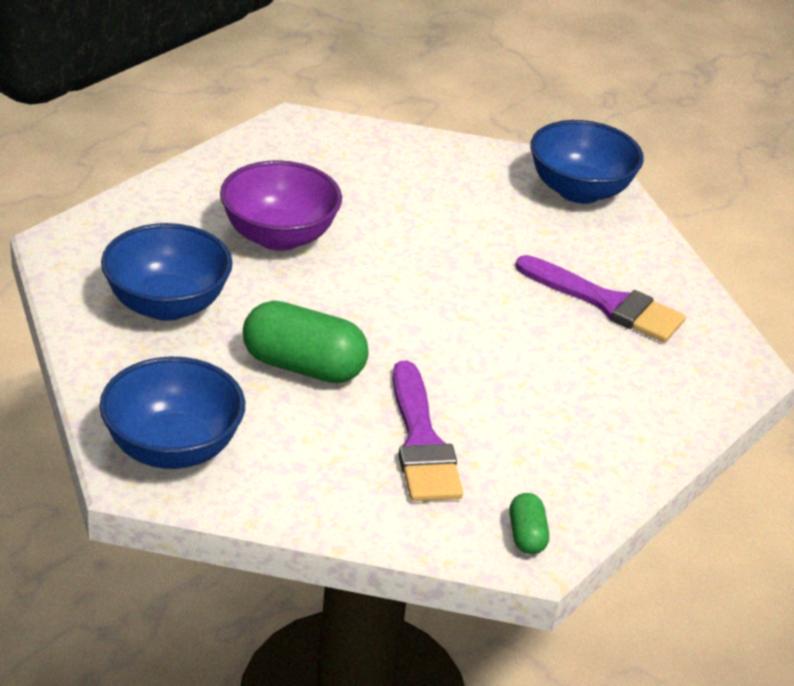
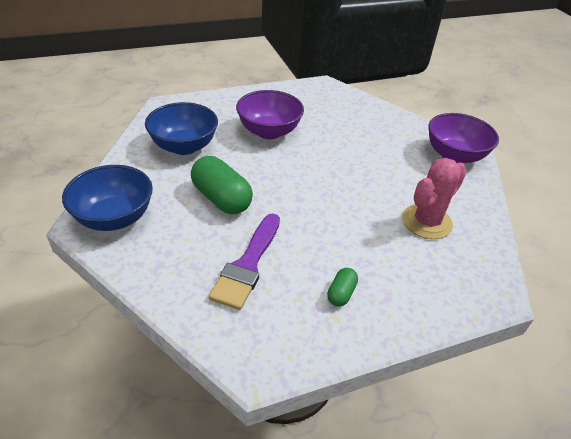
camera: 30 degrees right, 5 degrees up
(526, 535) = (261, 353): green capsule -> green capsule (341, 293)
(579, 191) = (454, 155): blue bowl -> purple bowl
(606, 303) = (426, 222): purple brush -> pink cactus

